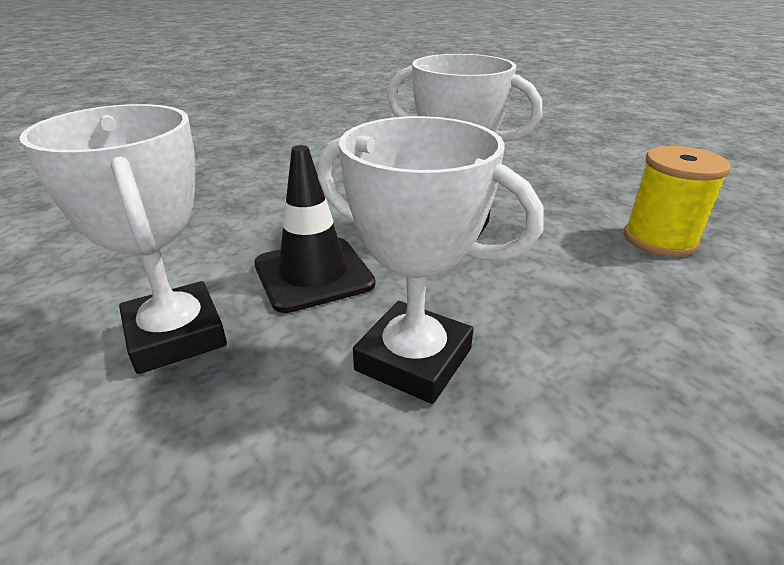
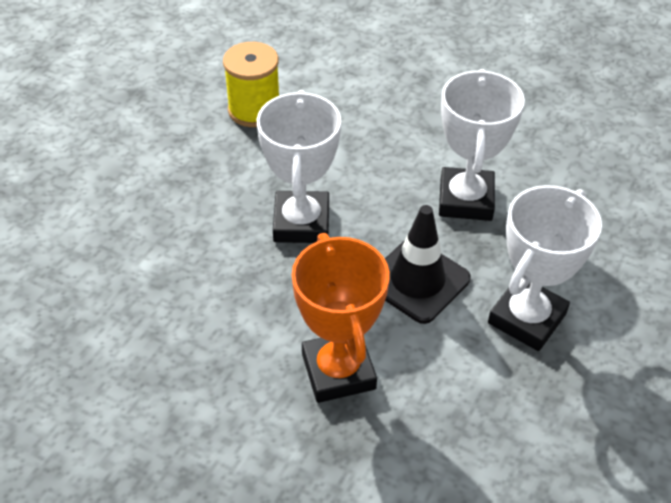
camera: 115 degrees left, 15 degrees up
(263, 209) = (338, 371): none -> orange trophy

